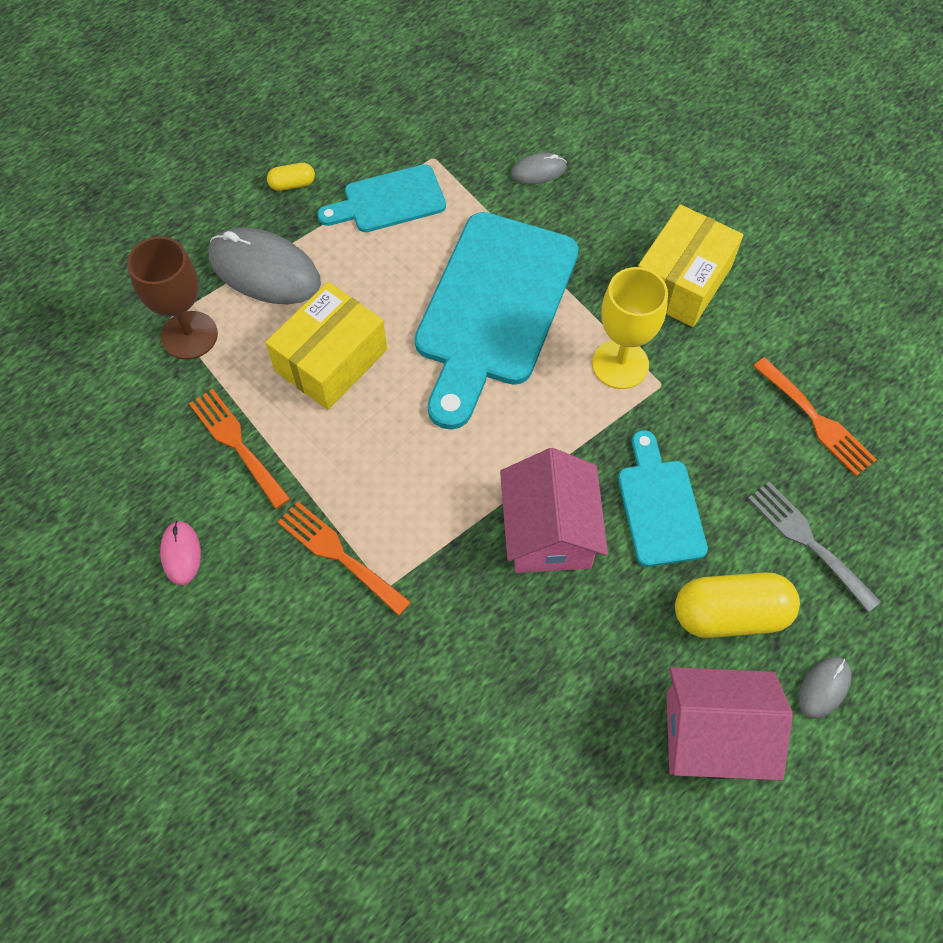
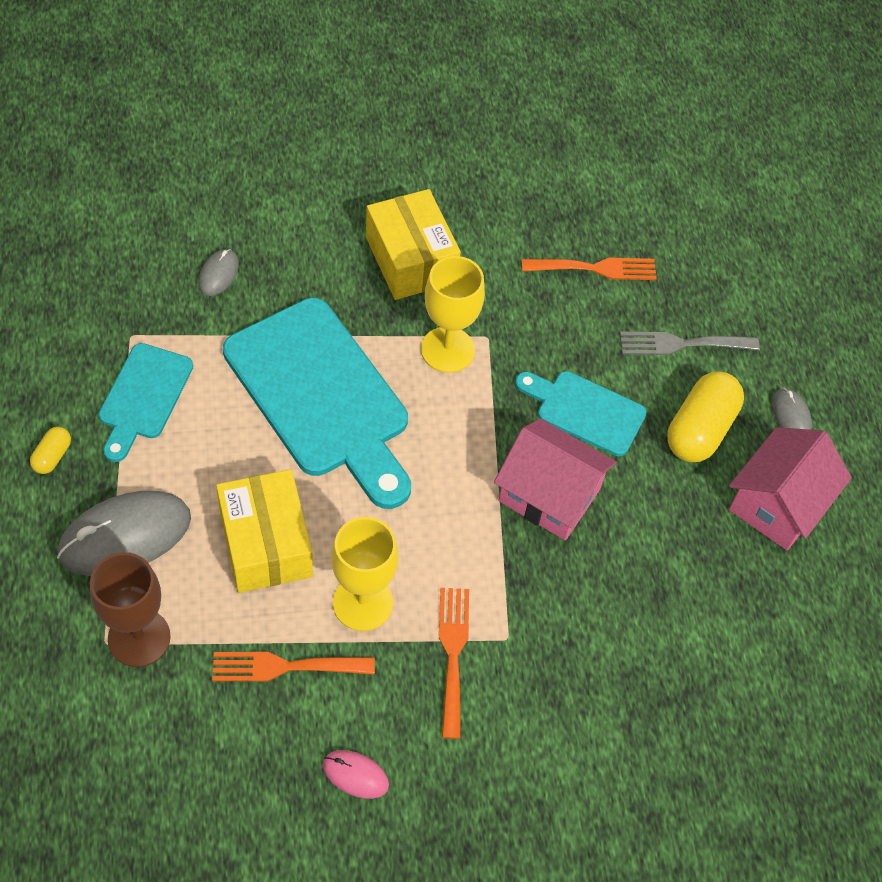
camera: 60 degrees left, 5 degrees down
(333, 459) = (362, 603): none -> yellow goblet
(339, 554) = (453, 654): orange fork -> orange fork turned 105 degrees clockwise

